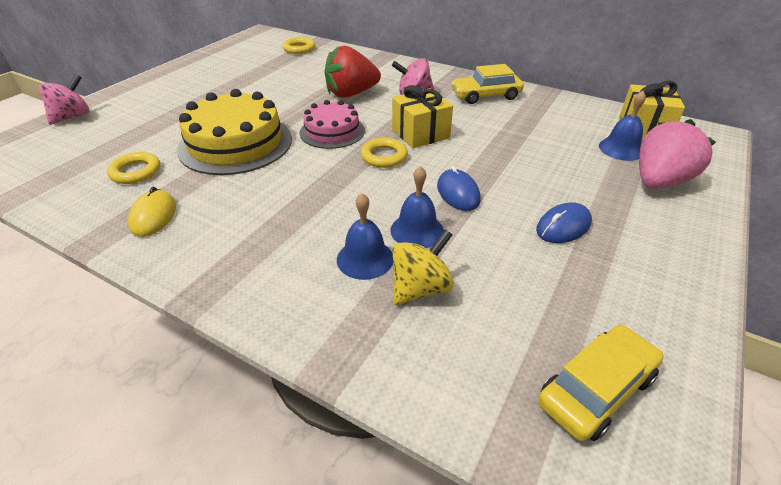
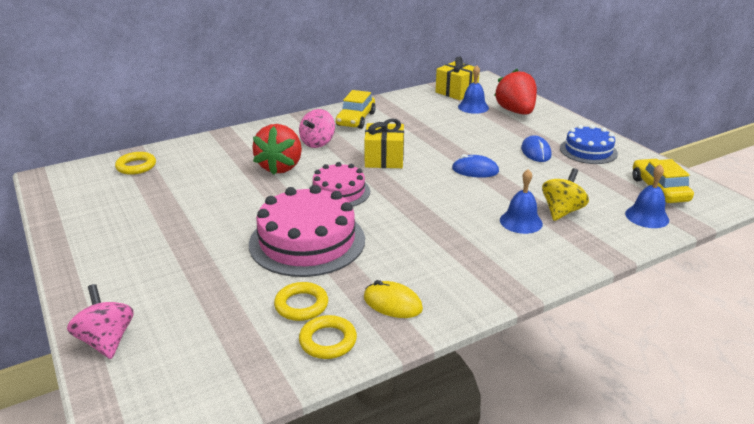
camera: 60 degrees left, 10 degrees down
(235, 143) = (307, 241): yellow cake -> pink cake
(384, 156) = (402, 181): yellow ring -> yellow ring (328, 341)
(417, 230) = (504, 196): blue bell -> blue bell (647, 216)
(420, 288) = (561, 211): yellow spinning top -> yellow spinning top turned 45 degrees clockwise
(632, 275) = (588, 151): none -> blue cake
(659, 181) = (515, 112): pink strawberry -> red strawberry

